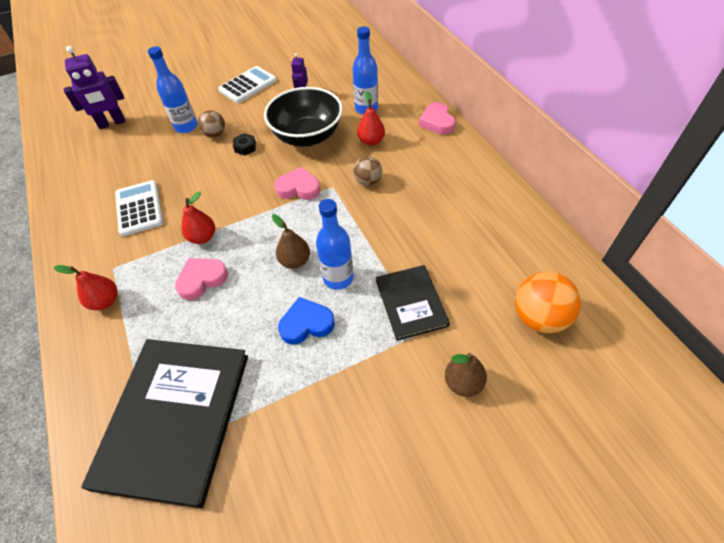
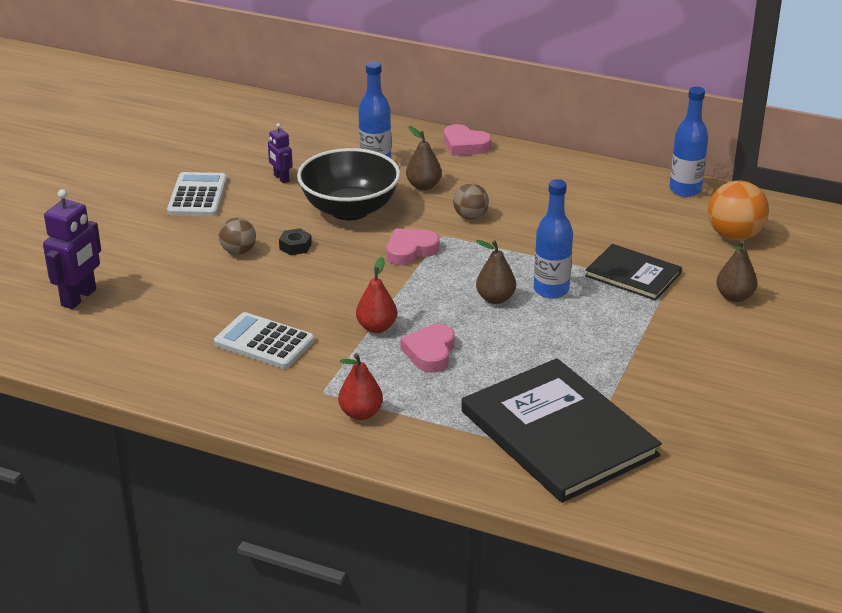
camera: 45 degrees left, 20 degrees down
(186, 127) = (188, 260): blue bottle -> blue bottle (685, 190)
(306, 324) = (571, 329): blue heart -> none
(371, 141) = (423, 186): red pear -> brown pear

